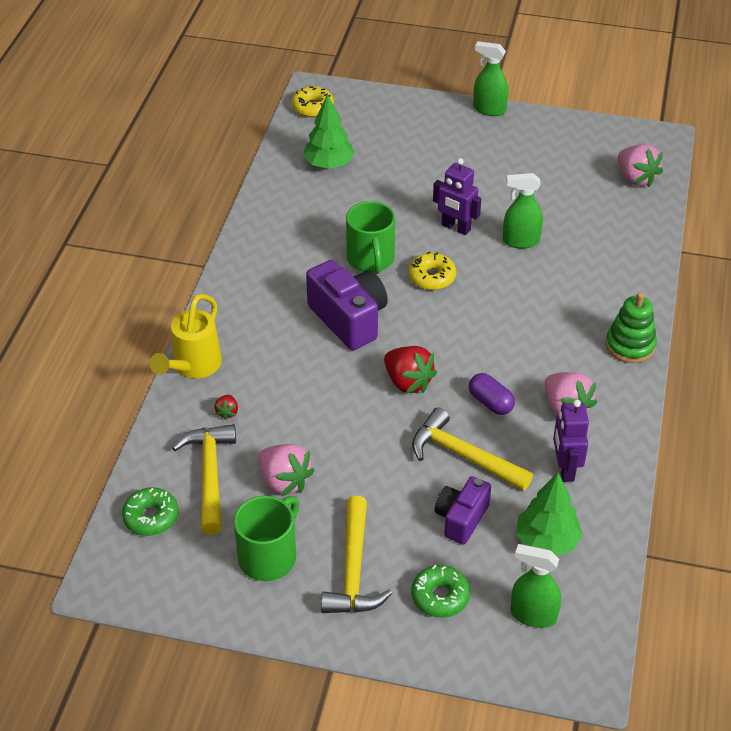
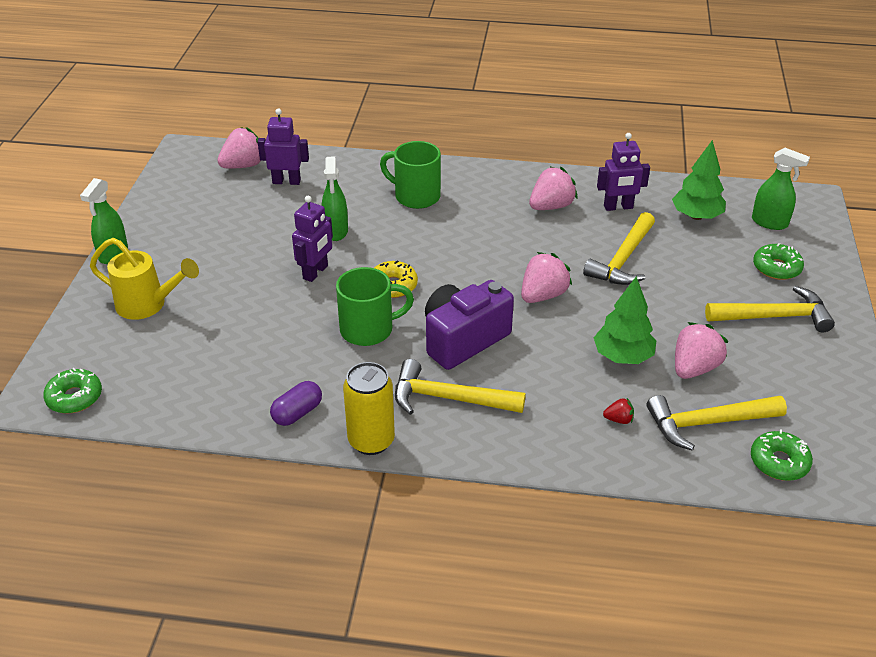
camera: 95 degrees left, 5 degrees down
(193, 367) = (560, 457): yellow watering can -> yellow watering can (148, 305)
(235, 257) = (371, 441): none -> yellow can
(269, 556) = (785, 370): green mug -> green mug (415, 196)
(275, 305) = (449, 398): none -> yellow hammer
(313, 107) = (74, 397): yellow donut -> green donut
(328, 164) = (197, 374): green tree -> green tree (623, 356)
(408, 382) = (543, 295): red strawberry -> pink strawberry
(461, 519) = (692, 259): purple camera -> none
(490, 402) = (555, 246): purple capsule -> purple capsule (297, 413)
(533, 615) = (769, 222): green spray bottle -> green spray bottle turned 75 degrees counterclockwise
(607, 207) = (286, 181): none -> purple robot
(630, 345) = (469, 174): green stacking toy -> none

